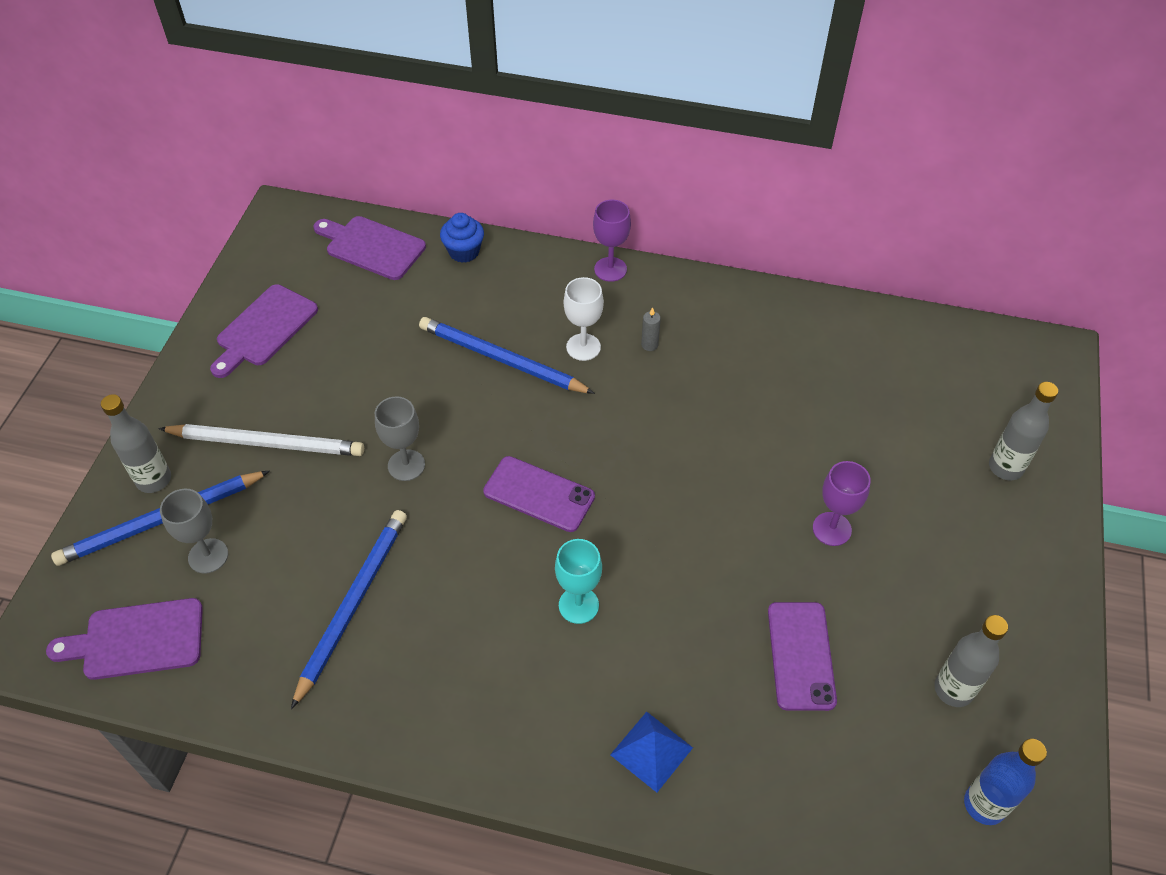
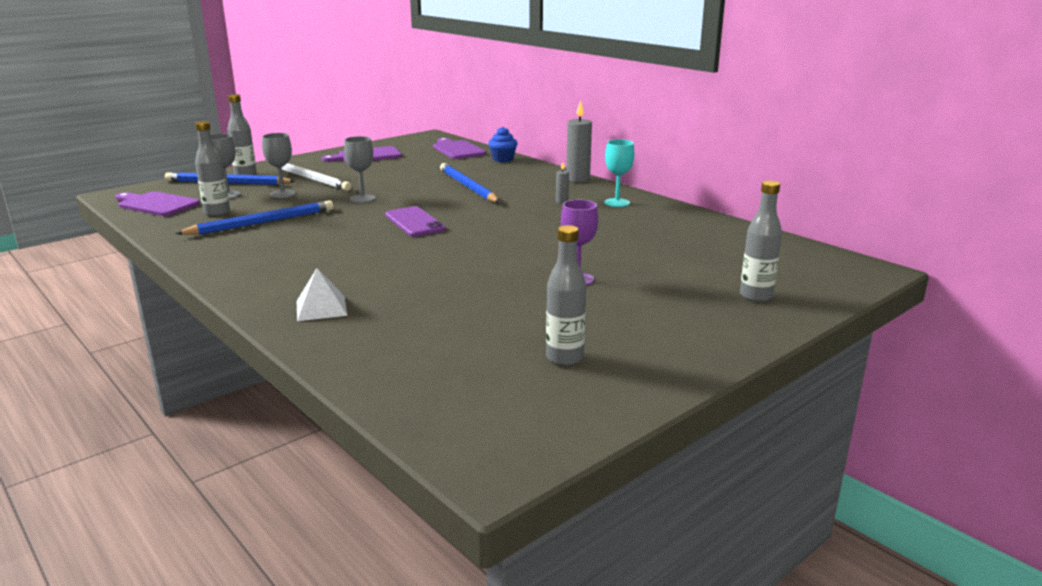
camera: 35 degrees right, 30 degrees down
(258, 613) = (217, 213): none -> grey bottle
(284, 510) = (282, 194): none -> grey goblet
(578, 605) = (372, 255): turquoise goblet -> turquoise goblet (617, 202)
(583, 347) = (520, 193): white goblet -> none
(610, 269) = (578, 179): purple goblet -> grey candle
(651, 751) = (321, 308): blue pyramid -> white pyramid
(800, 655) = (475, 310): purple phone -> none
(984, 805) = (506, 408): blue bottle -> none

